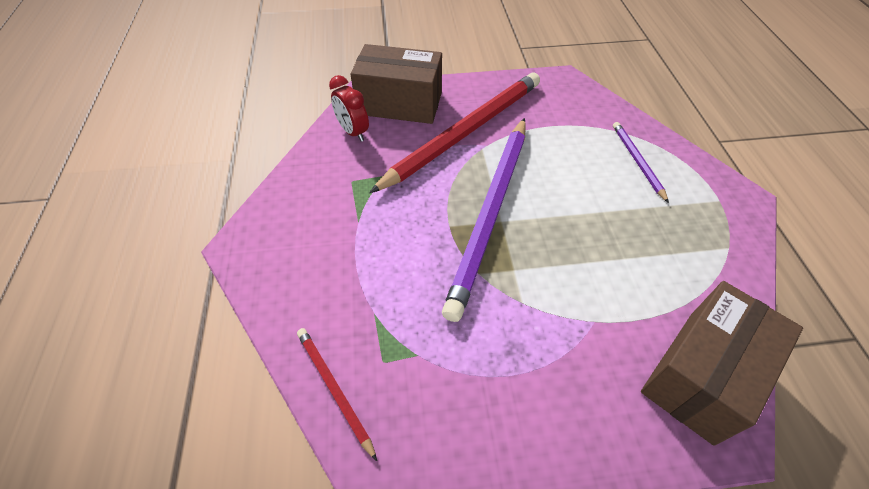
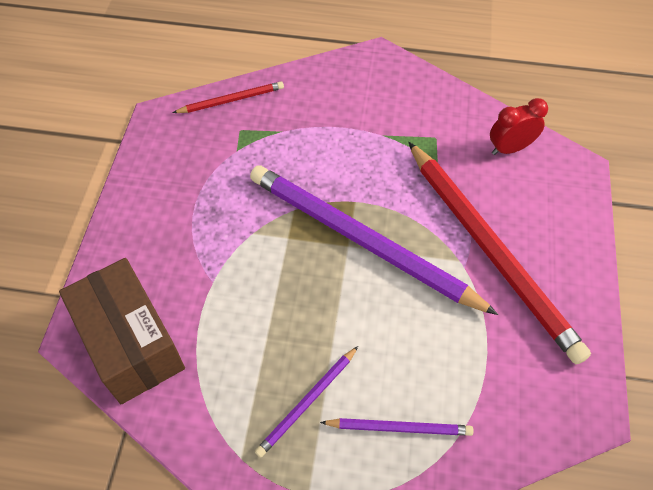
camera: 105 degrees right, 5 degrees up
(400, 104) = (554, 199): brown box -> none
(657, 217) = (307, 402): none -> purple pencil

